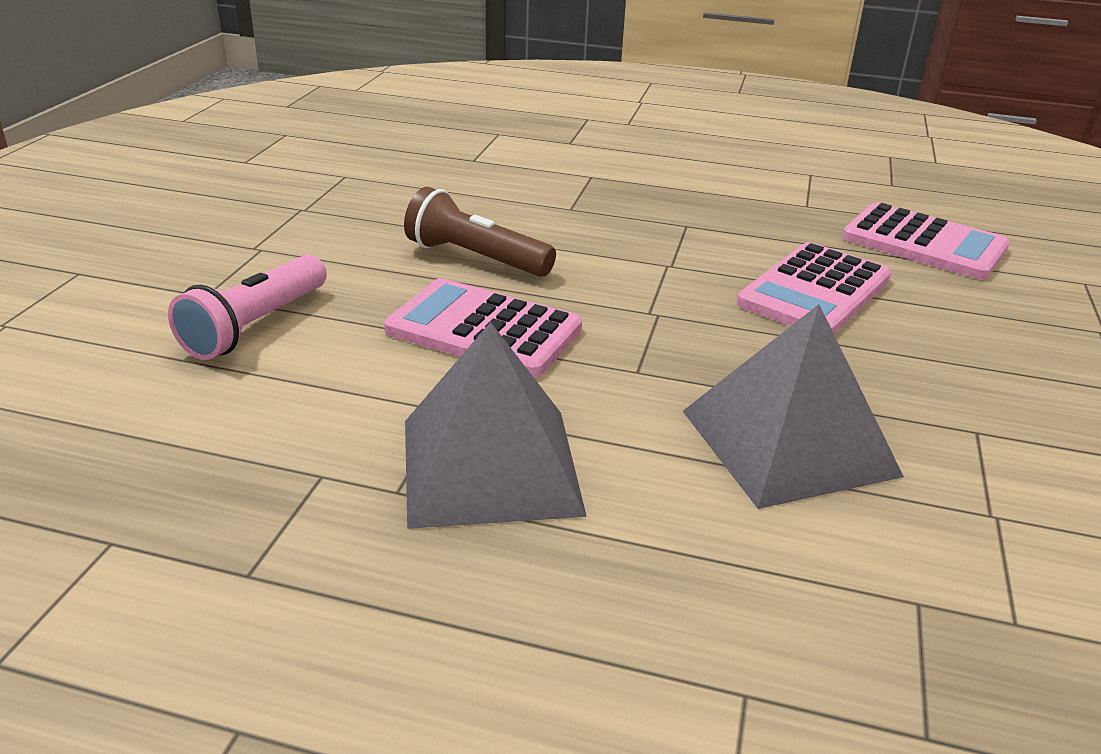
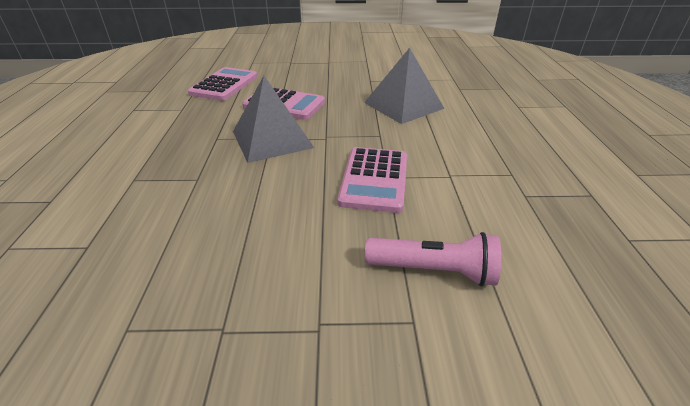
camera: 105 degrees left, 5 degrees up
(475, 258) = (289, 201): brown flashlight -> none
(490, 465) = (475, 156): grey pyramid -> grey pyramid (272, 139)

